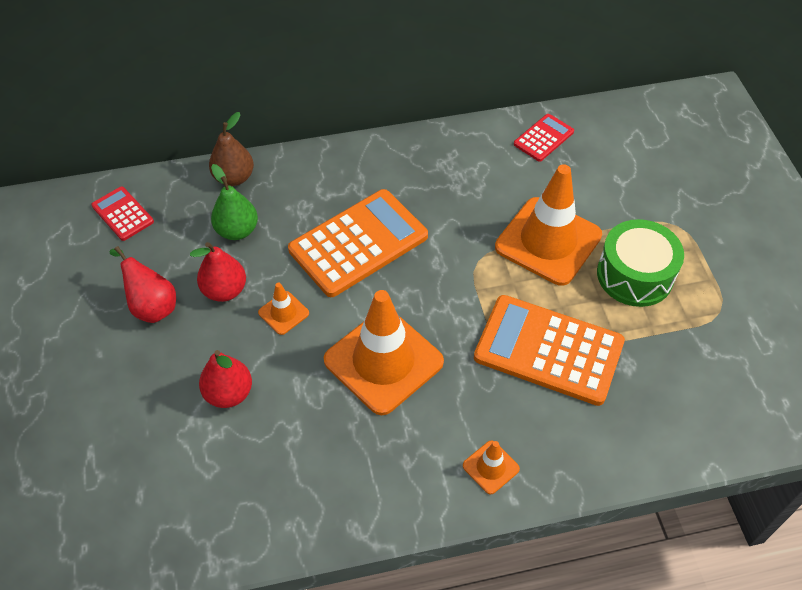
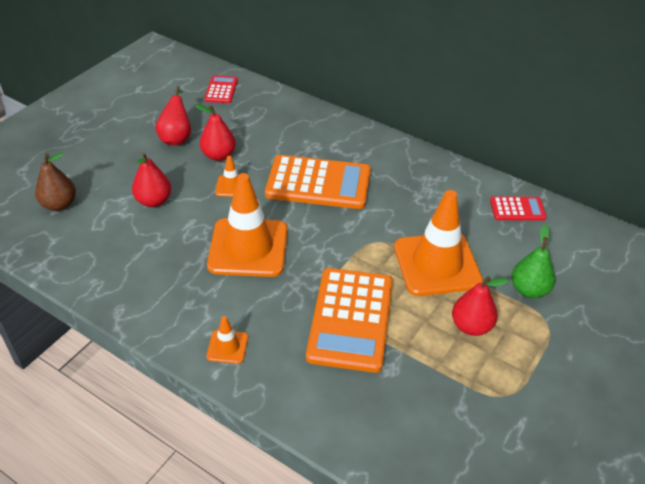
camera: 45 degrees right, 10 degrees down
(234, 178) = (297, 109): brown pear -> brown pear (59, 205)
(237, 230) = (264, 133): green pear -> green pear (529, 290)
(548, 350) = (350, 319): orange calculator -> orange calculator turned 150 degrees counterclockwise
(635, 275) = (471, 326): green drum -> red pear

